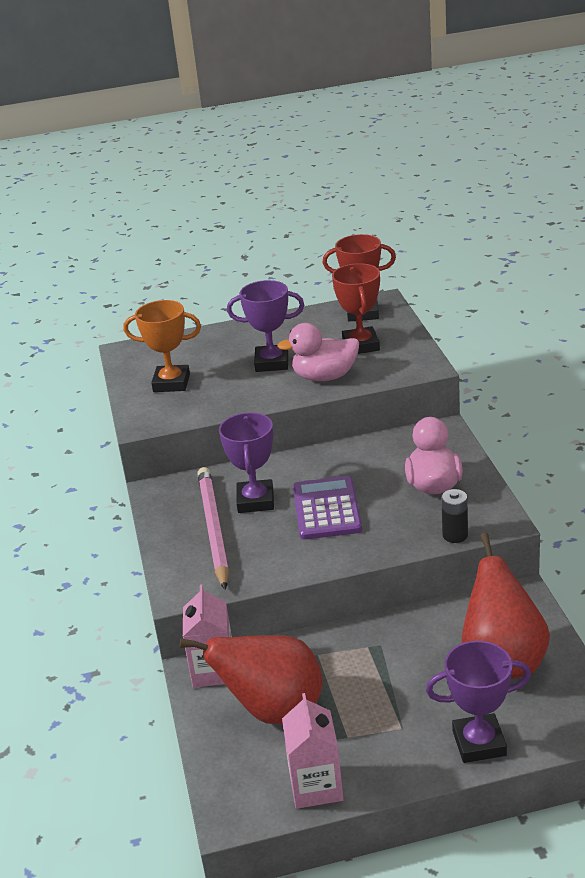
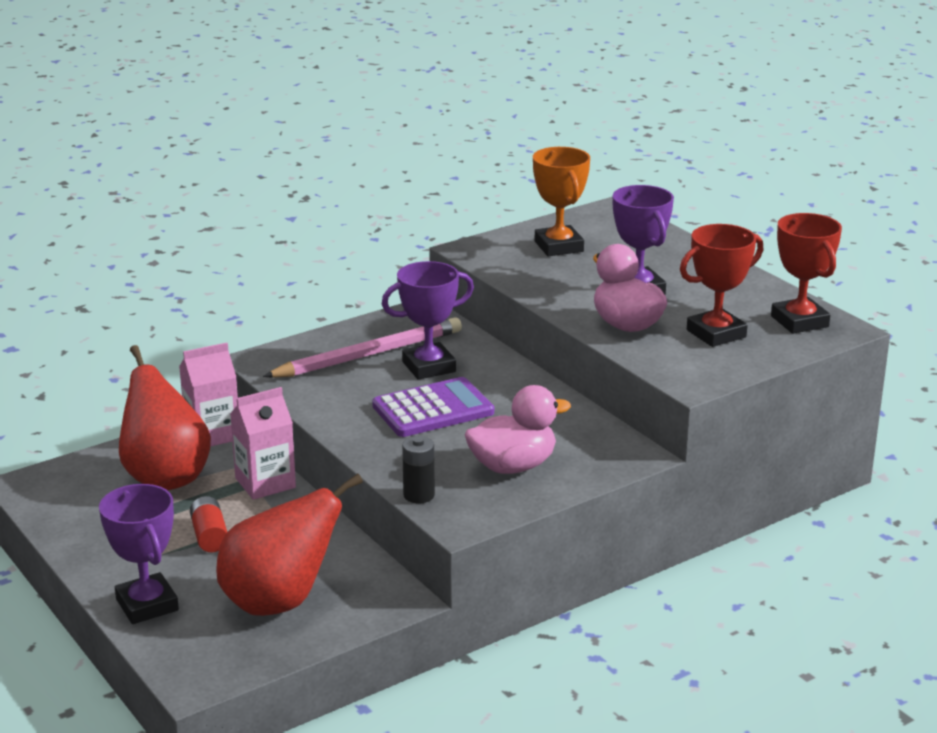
camera: 65 degrees right, 5 degrees down
(316, 786) = (69, 520): pink carton -> pink carton (265, 483)
(386, 691) = (209, 536): none -> red battery

